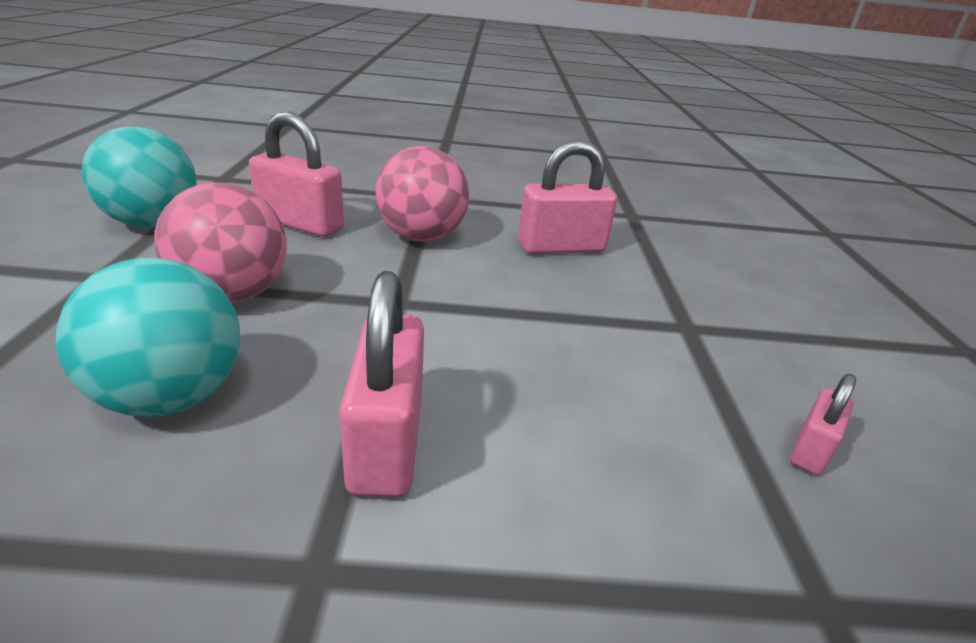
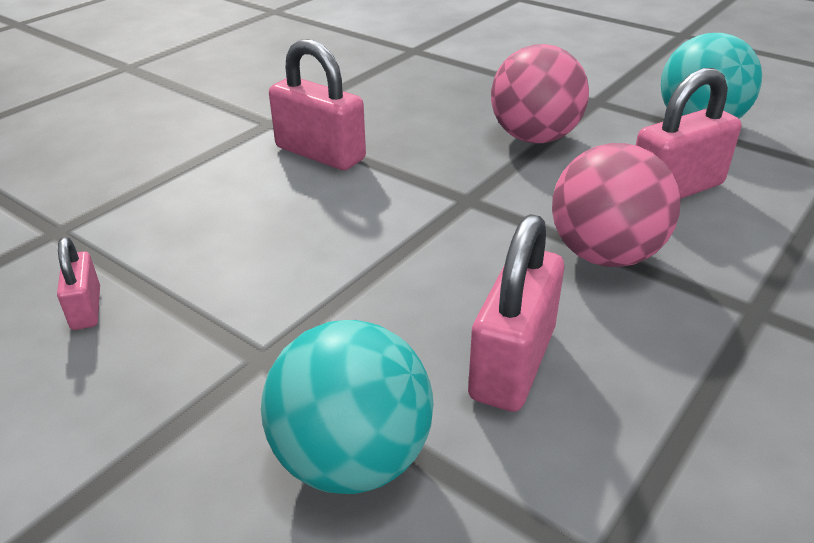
camera: 130 degrees right, 5 degrees up
(171, 397) = (426, 108): turquoise ball -> turquoise ball (352, 459)

